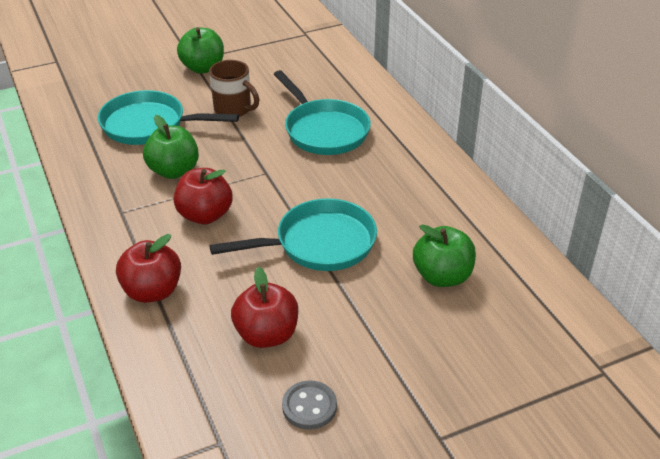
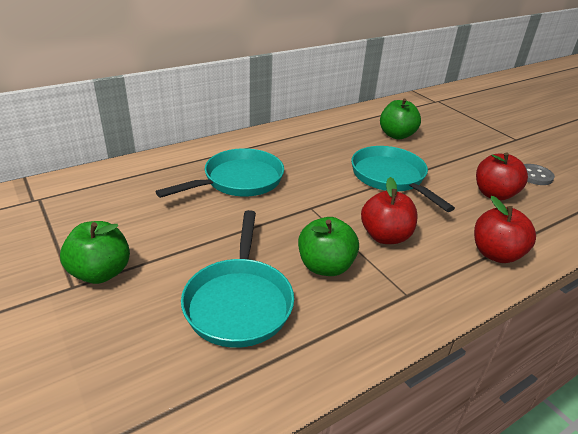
camera: 100 degrees left, 5 degrees down
(234, 109) = (202, 237): brown mug -> none

